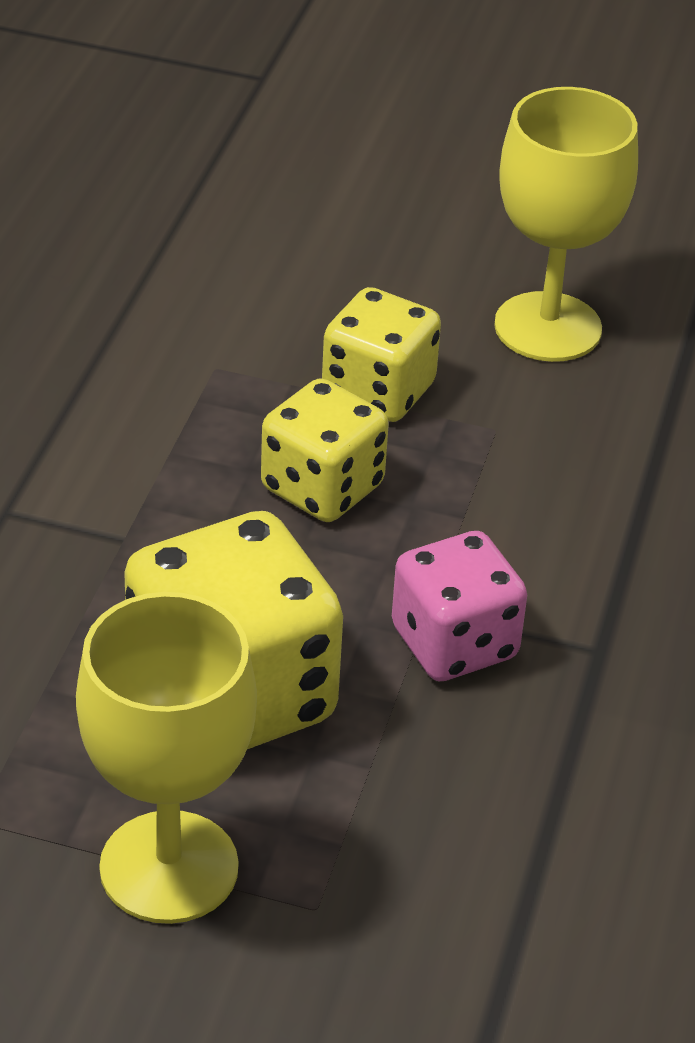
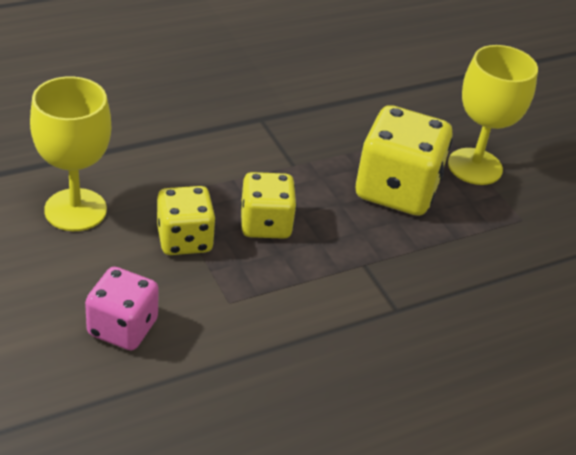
camera: 135 degrees left, 0 degrees up
(454, 643) = (302, 151): pink dice -> pink dice (122, 327)

